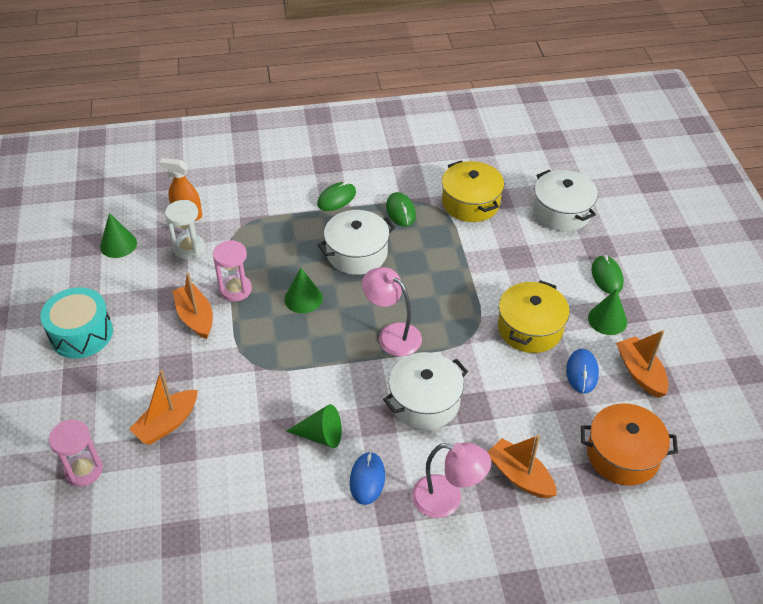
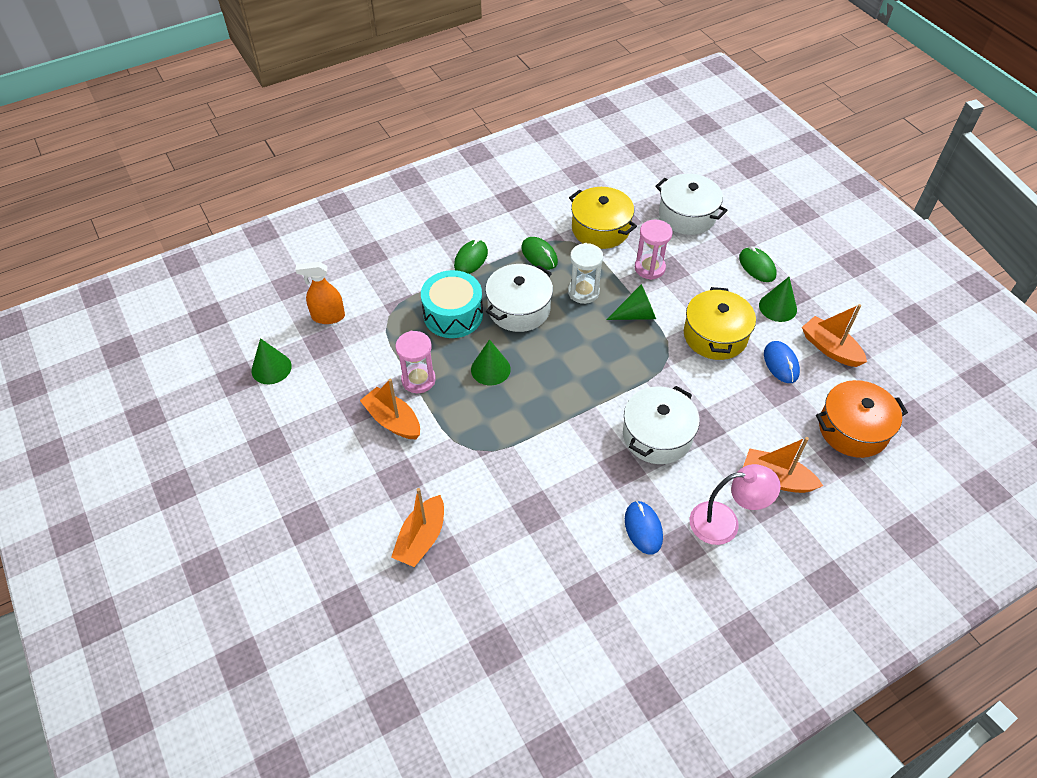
camera: 20 degrees left, 5 degrees up
(81, 333) = (281, 474): turquoise drum -> turquoise drum (453, 315)
(84, 470) = (361, 615): pink hourglass -> pink hourglass (649, 268)
(189, 248) = (348, 351): white hourglass -> white hourglass (583, 292)
(321, 435) = (578, 500): green cone -> green cone (636, 314)
(392, 334) = (594, 379): pink lamp -> none

